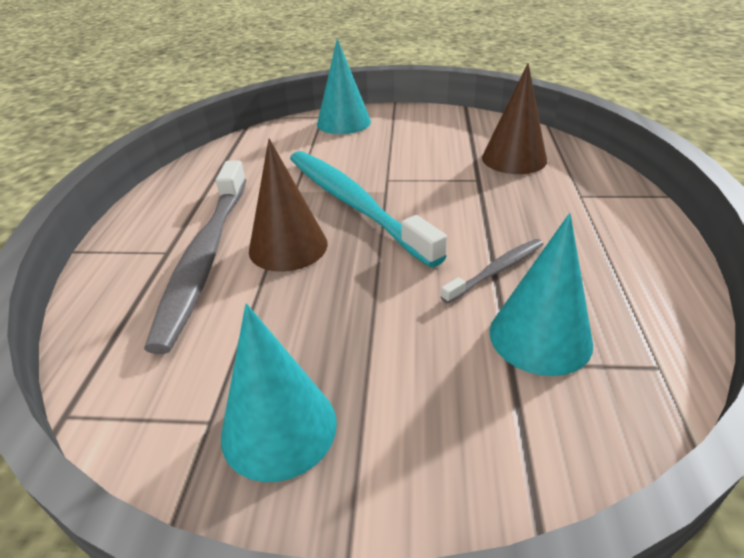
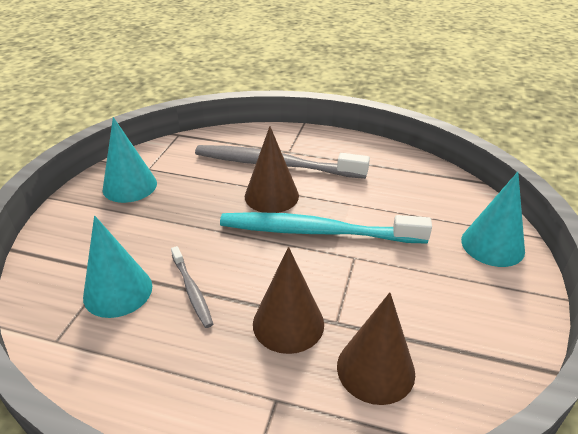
camera: 100 degrees right, 0 degrees up
(354, 203) = (317, 231): turquoise toothbrush -> turquoise toothbrush turned 150 degrees counterclockwise
(497, 201) = (288, 323): none -> brown cone

